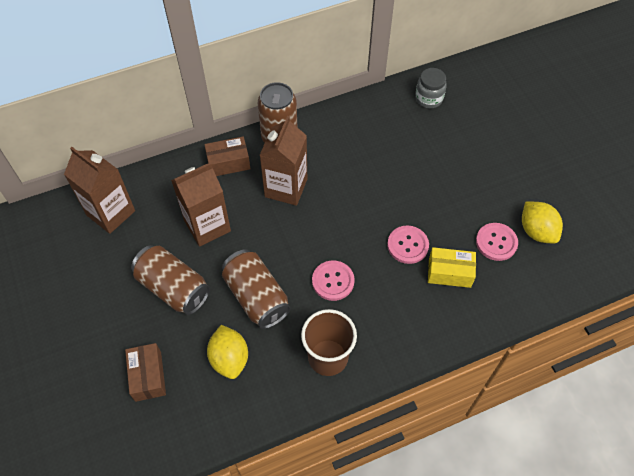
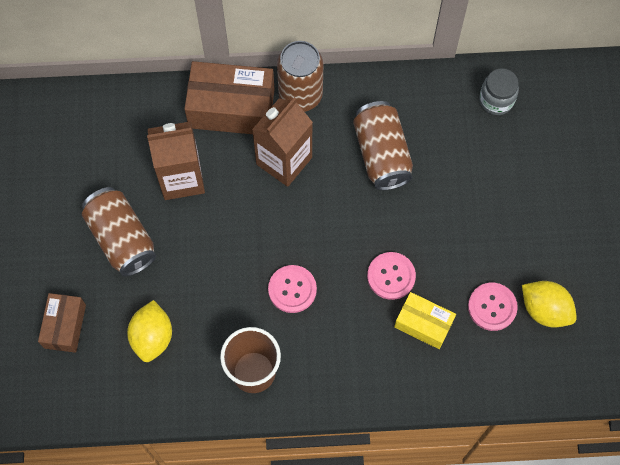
camera: 20 degrees right, 10 degrees up
(111, 213) = (84, 128): brown carton -> none
(228, 163) = (231, 108): brown box -> brown box, size x1.71
(256, 297) = (204, 279): brown can -> brown can (381, 154)
(536, 231) = (545, 309): yellow lemon -> yellow lemon turned 45 degrees counterclockwise

